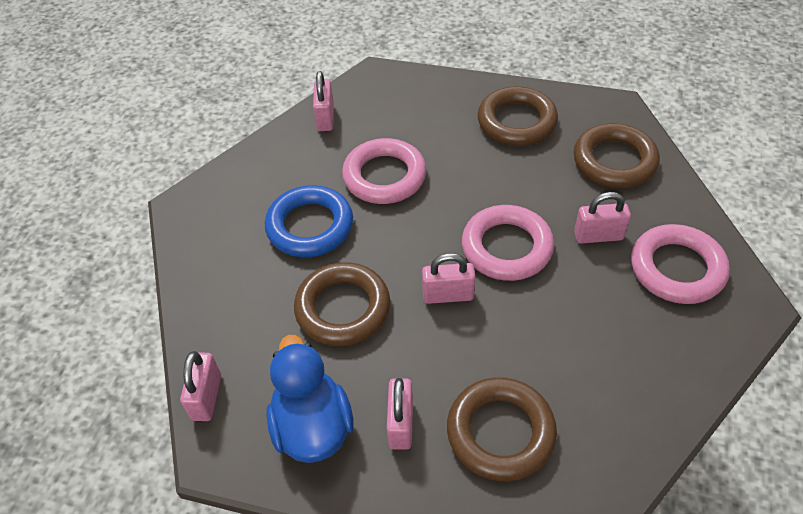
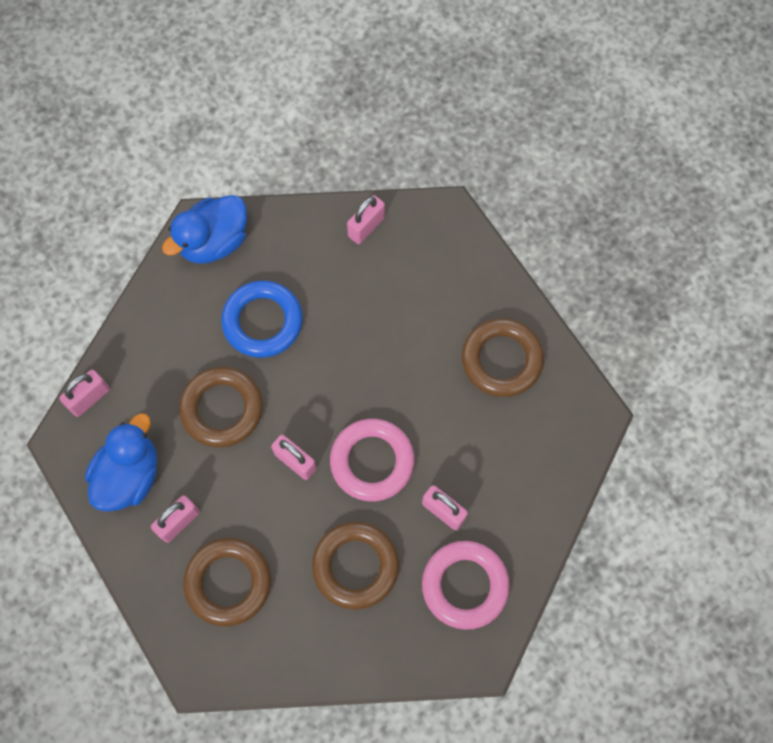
camera: 40 degrees right, 20 degrees up
(209, 206) = (214, 242): none -> blue duck
(384, 176) = (353, 323): pink ring -> none
(614, 161) = (531, 462): brown ring -> brown ring (355, 566)

